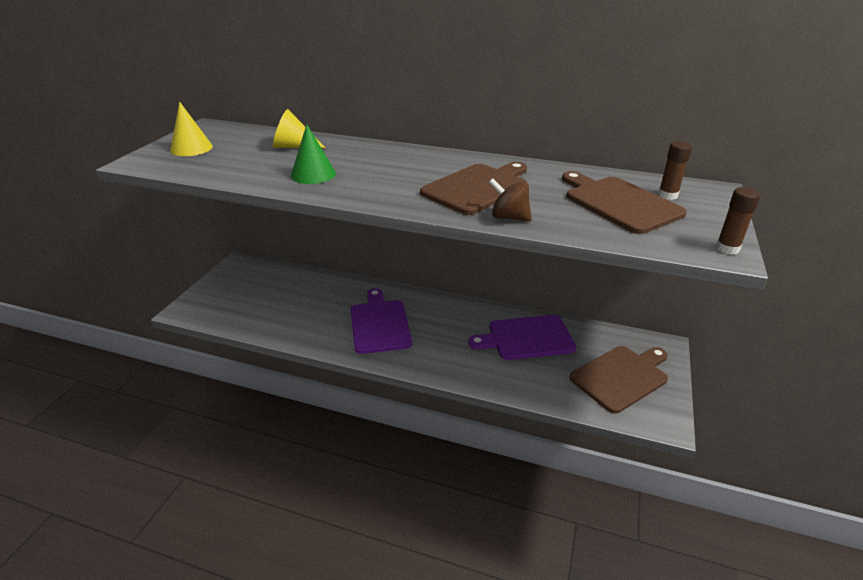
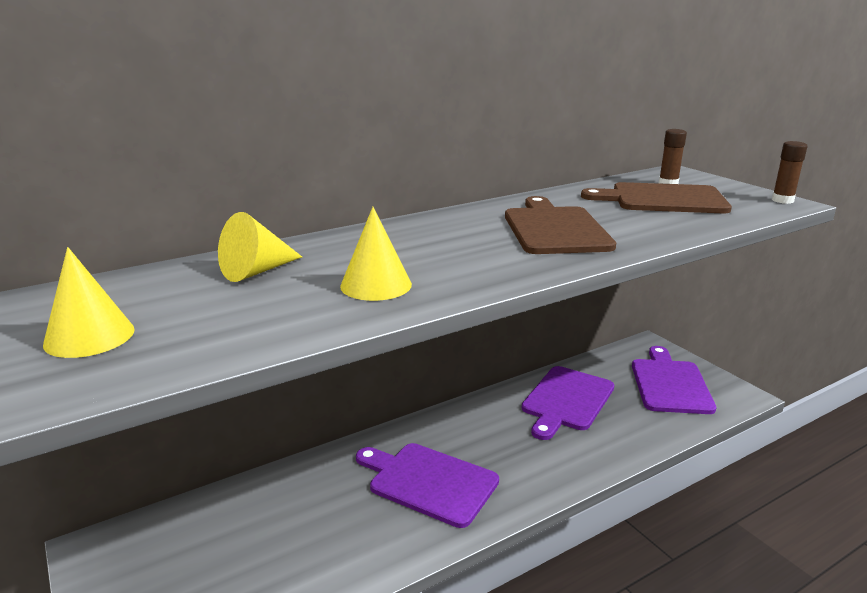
camera: 50 degrees left, 10 degrees down
(313, 174) = (376, 285): green cone -> yellow cone
(509, 217) = (642, 238): brown spinning top -> none
(621, 377) = (670, 384): brown cutting board -> purple cutting board

